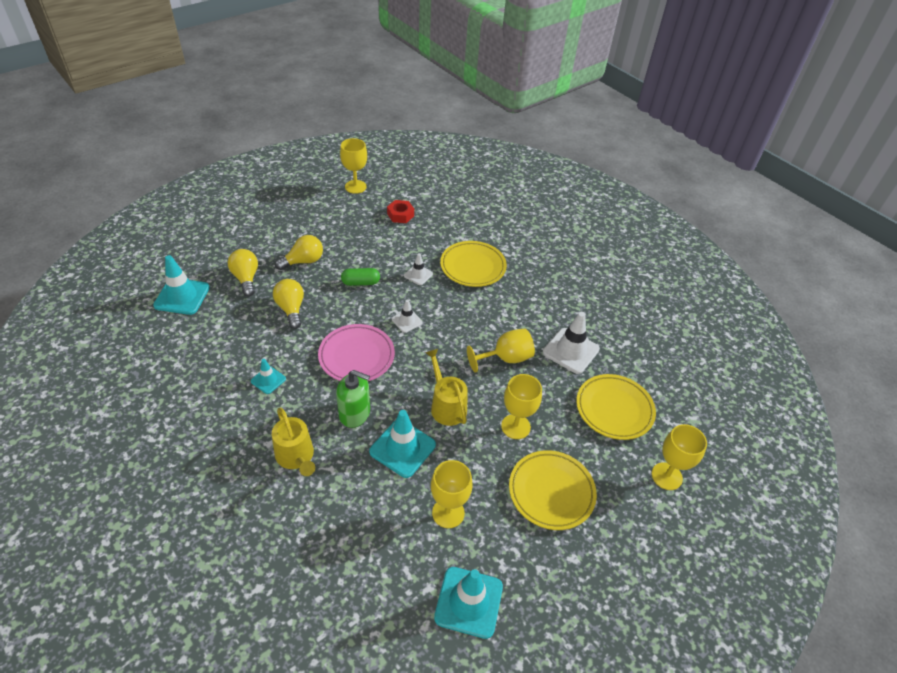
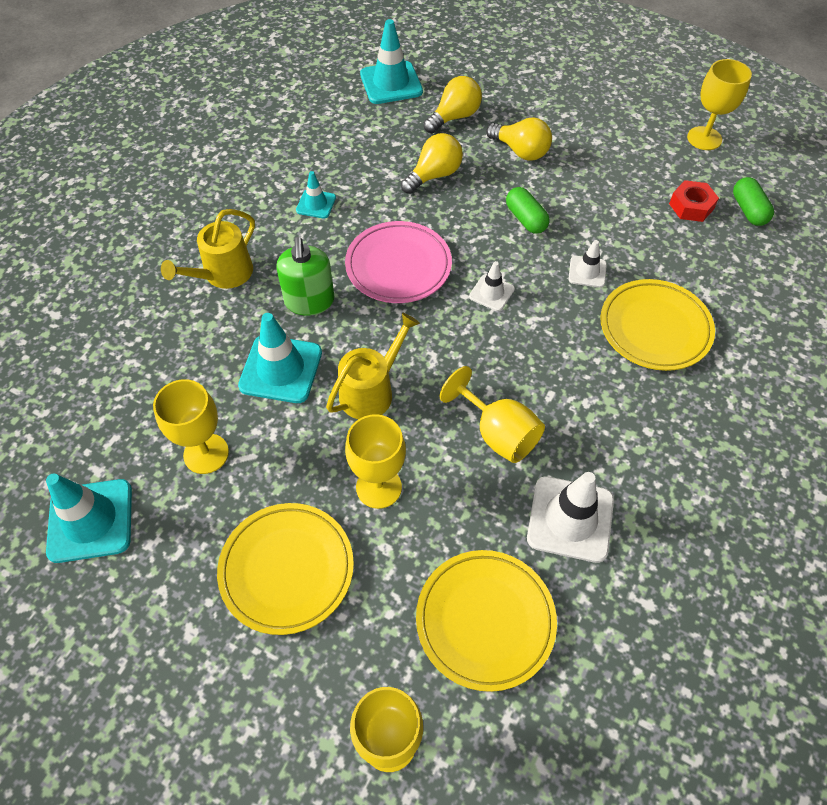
camera: 70 degrees right, 10 degrees up
(418, 197) = (748, 210): none -> green capsule

